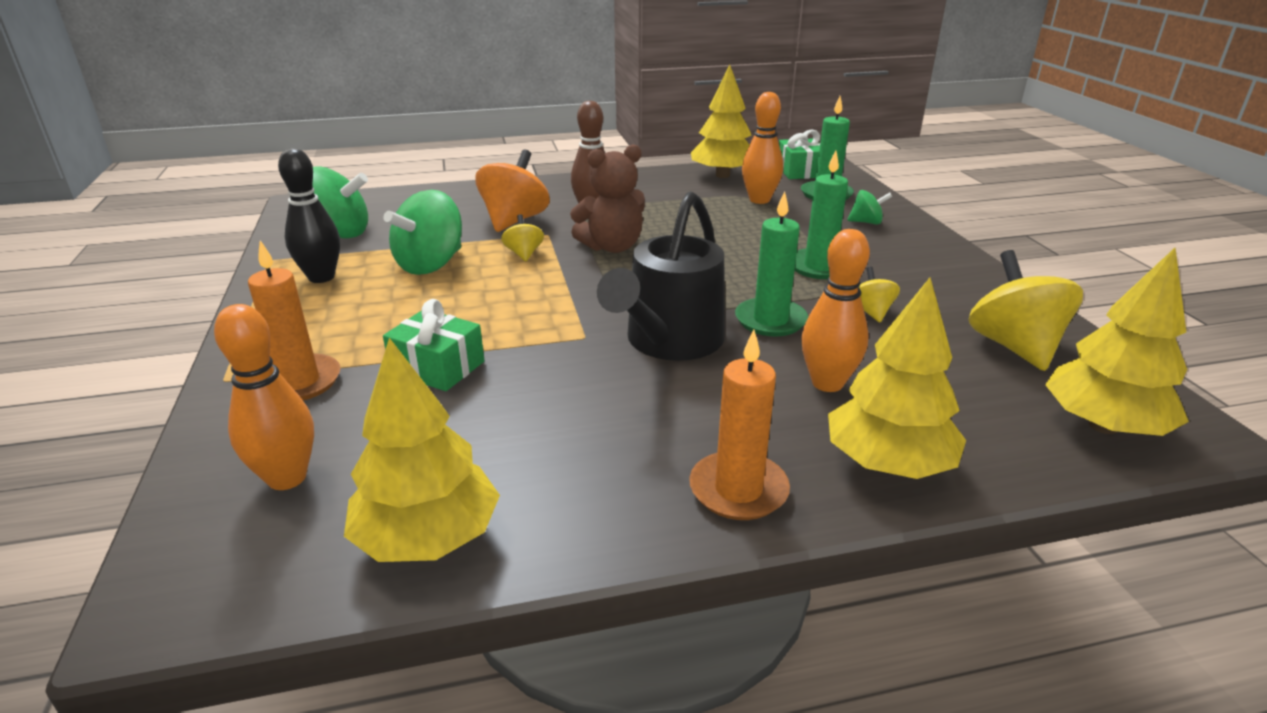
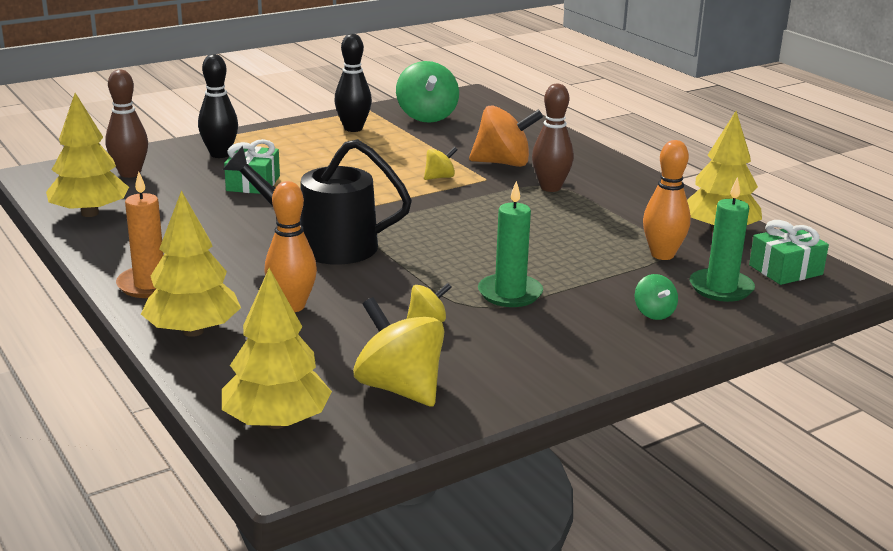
camera: 70 degrees right, 5 degrees down
(287, 478) = (130, 173): orange bowling pin -> brown bowling pin
(299, 382) = (220, 154): orange candle -> black bowling pin
(430, 265) = (396, 153): green spinning top -> none
(612, 247) = (480, 205): brown teddy bear -> none
(770, 320) = (383, 279): green candle -> none
(1013, 346) = (399, 388): yellow spinning top -> yellow spinning top turned 105 degrees counterclockwise

